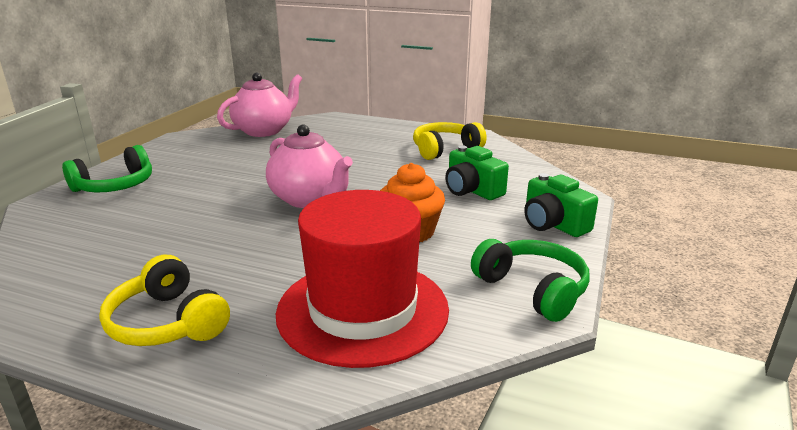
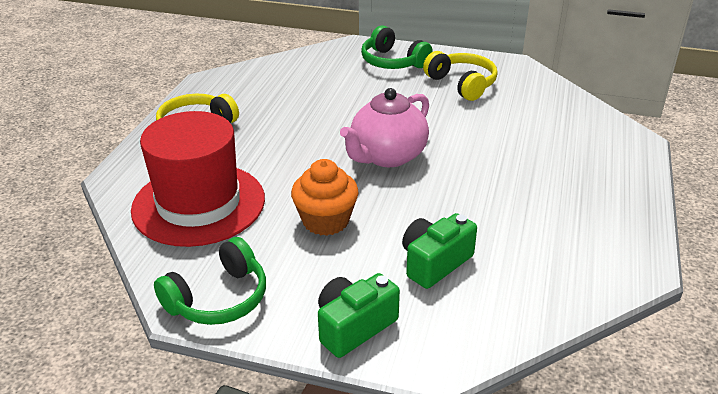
camera: 85 degrees right, 10 degrees up
(264, 130) = (561, 103): pink teapot -> none
(445, 150) = (563, 239): yellow headphones -> yellow headphones (462, 84)

